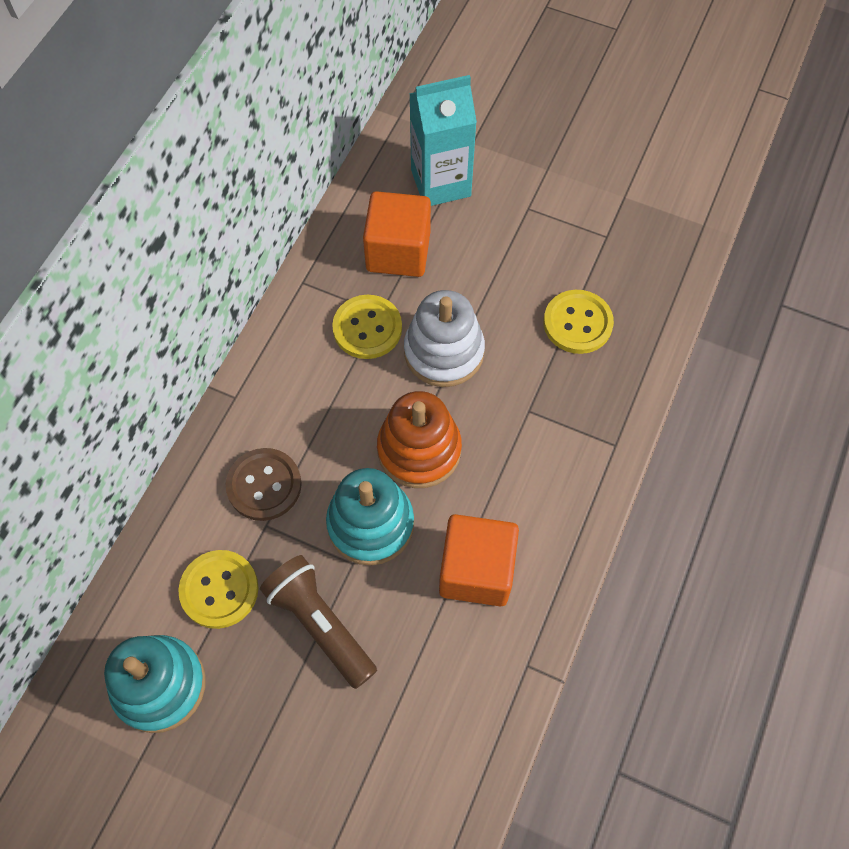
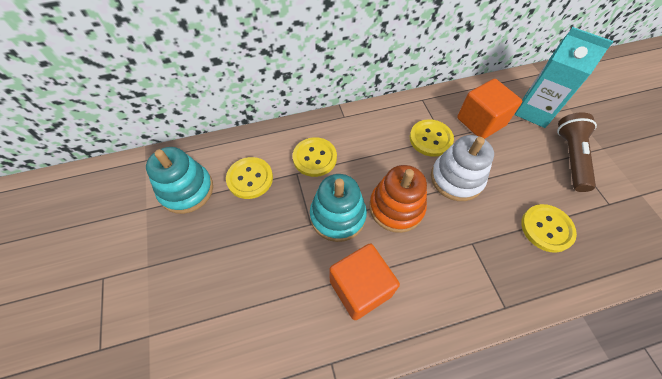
camera: 50 degrees right, 5 degrees down
(264, 485) = (314, 158): brown button -> yellow button
(320, 624) = (267, 233): brown flashlight -> brown flashlight (570, 157)

